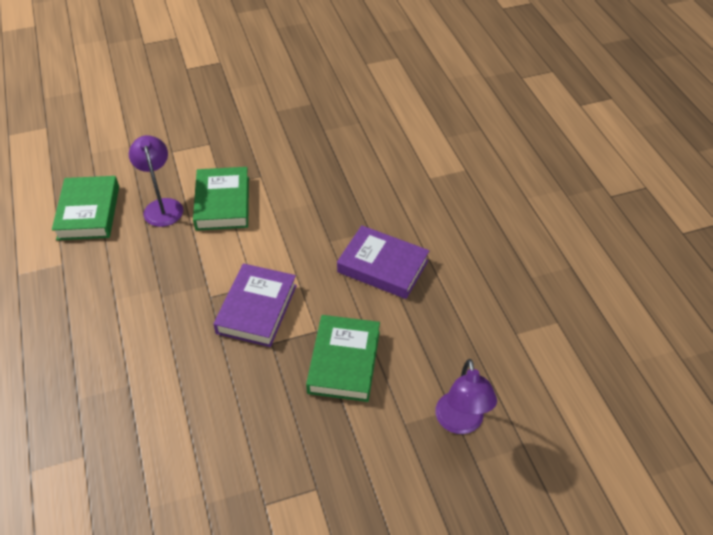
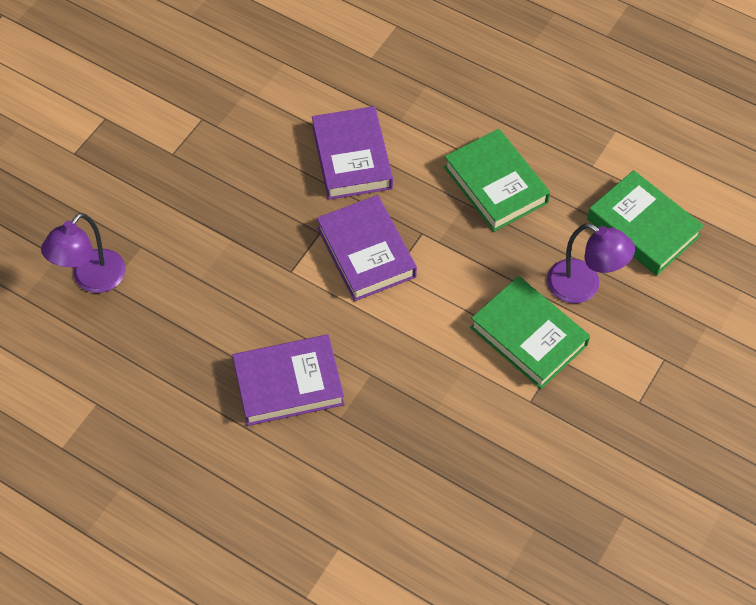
camera: 140 degrees right, 10 degrees up
(193, 381) = (352, 158): none -> purple book
(344, 362) = (239, 261): green book -> green book (495, 185)
(460, 423) = (92, 280): purple lamp -> purple lamp turned 105 degrees counterclockwise

